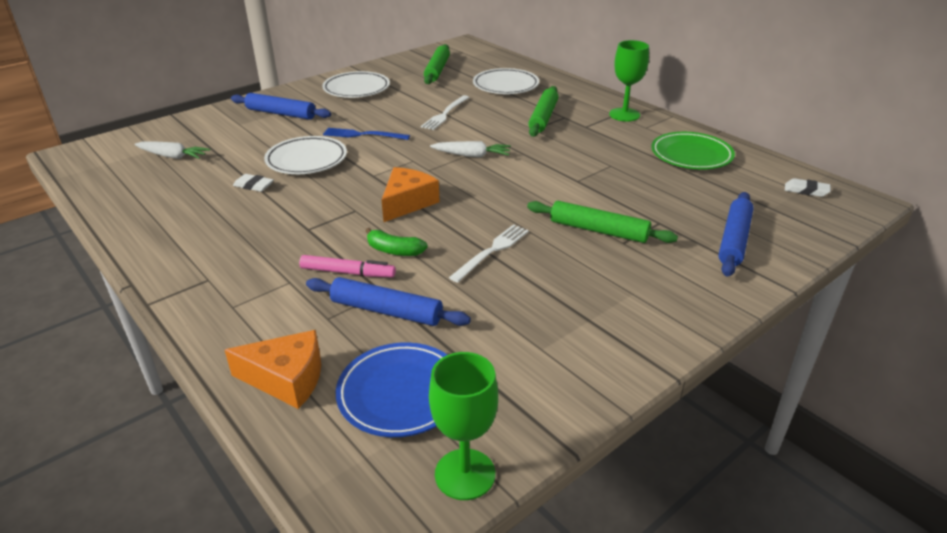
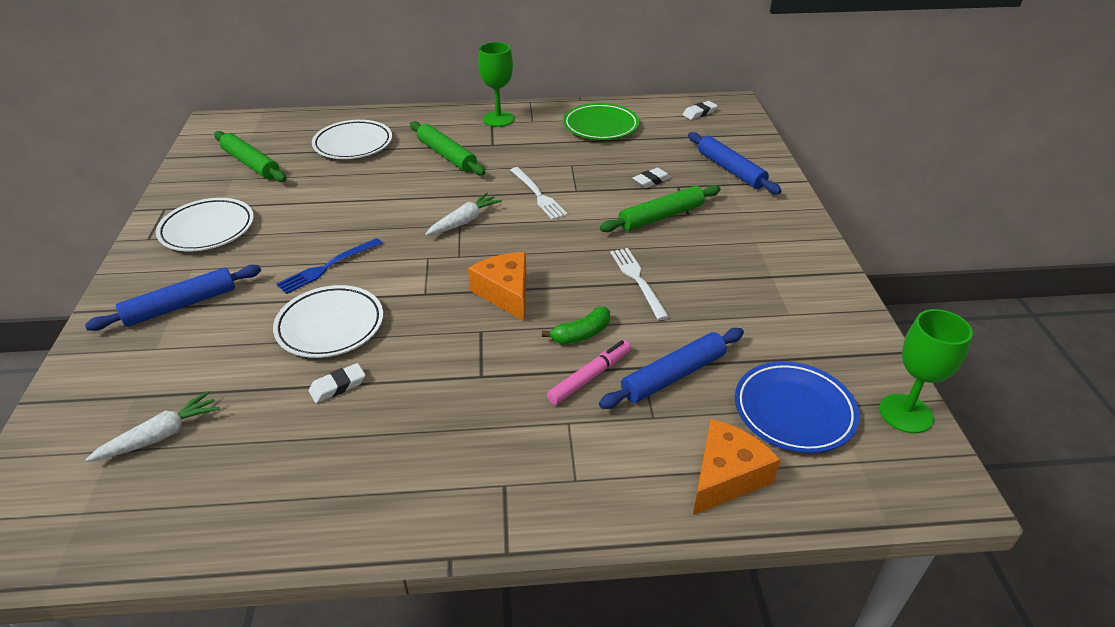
camera: 55 degrees left, 5 degrees up
(445, 114) = (359, 200): white fork -> white fork (538, 195)
(646, 207) = (651, 181): none -> white eraser

